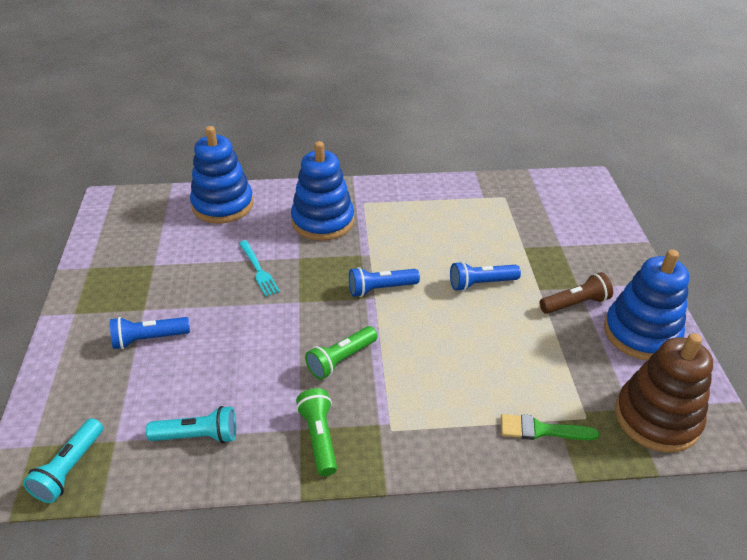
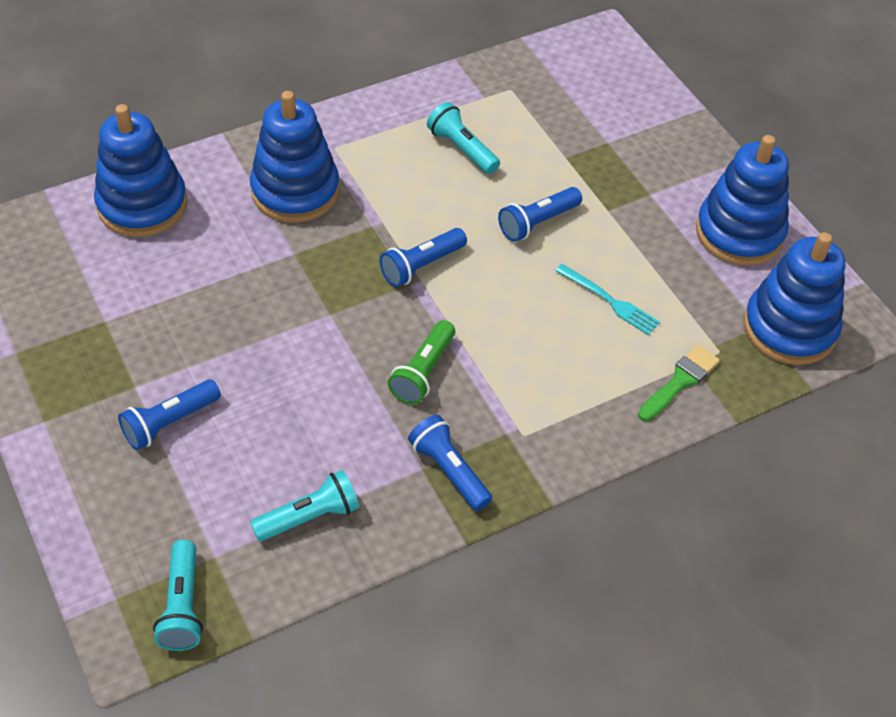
camera: 25 degrees left, 10 degrees up
(258, 270) = (252, 286): turquoise fork -> turquoise fork (610, 301)
(319, 437) = (449, 470): green flashlight -> blue flashlight
(450, 224) = (462, 149): none -> turquoise flashlight
(541, 430) = (680, 381): green brush -> green brush turned 150 degrees clockwise
(575, 303) = (655, 217): brown flashlight -> none
(657, 418) = (789, 328): brown stacking toy -> blue stacking toy

